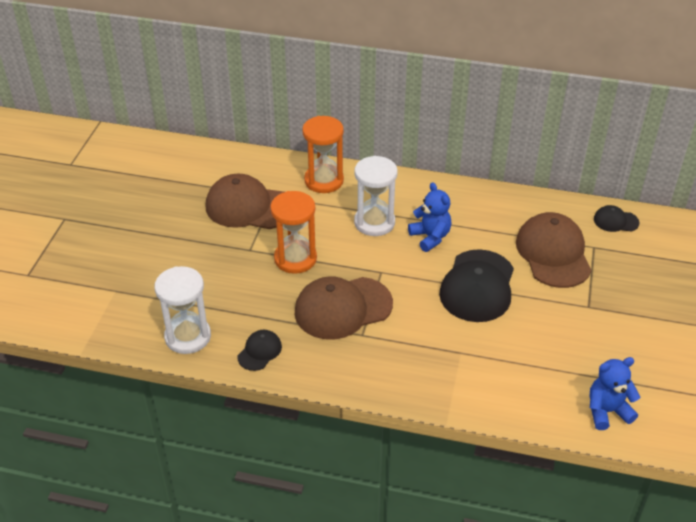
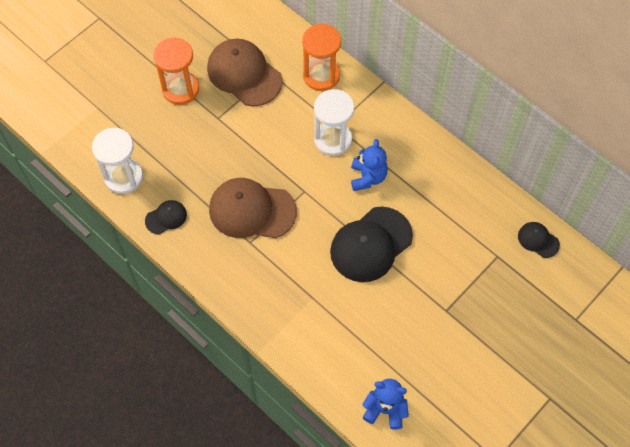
camera: 30 degrees right, 20 degrees up
(295, 259) = (247, 144): orange hourglass -> orange hourglass (180, 89)
(553, 253) = (457, 245): brown cap -> none

